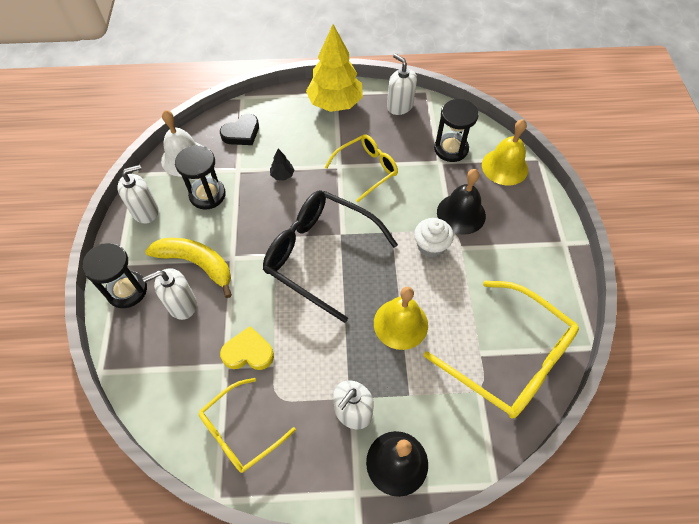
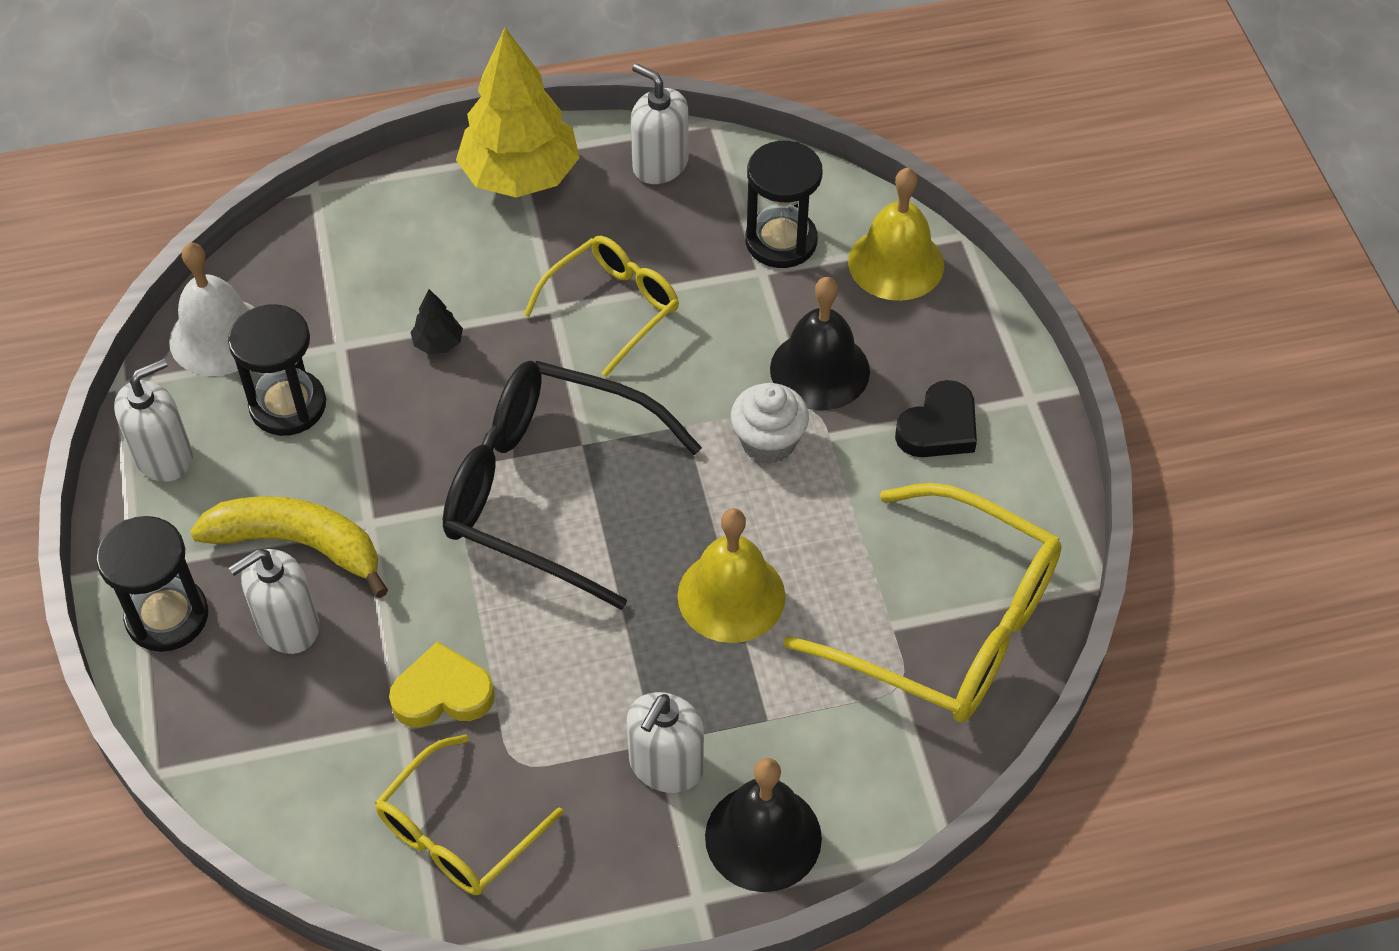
camera: 10 degrees left, 5 degrees down
(241, 133) = (331, 267): black heart -> black heart (939, 427)

